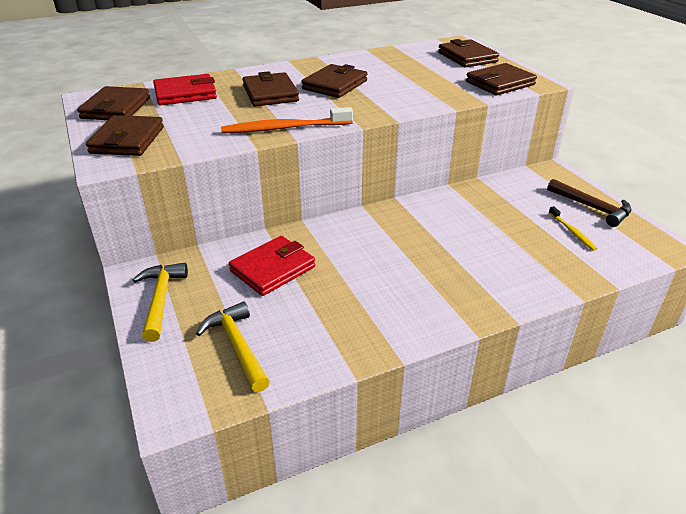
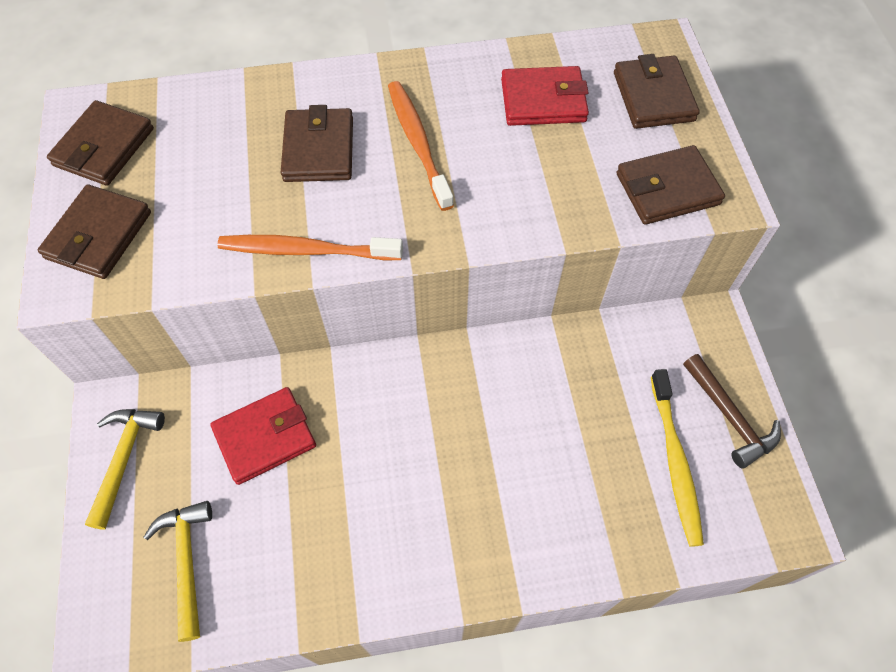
camera: 15 degrees right, 25 degrees up
(185, 94) = (204, 126): red wallet -> red wallet (543, 101)
(335, 85) = (418, 143): brown wallet -> orange toothbrush
(572, 232) = (675, 462): yellow toothbrush -> yellow toothbrush, size x1.81

